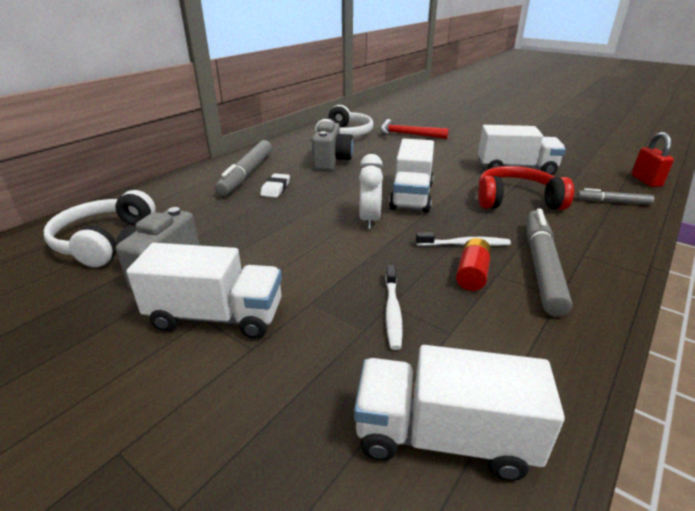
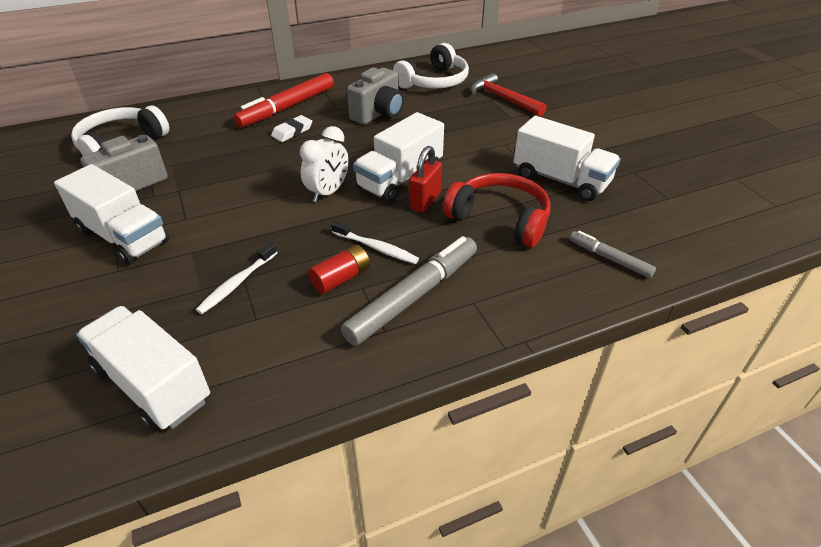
camera: 30 degrees right, 10 degrees up
(247, 174) = (287, 107): grey marker -> red marker
(646, 181) = (704, 247): red padlock -> red padlock (425, 201)

